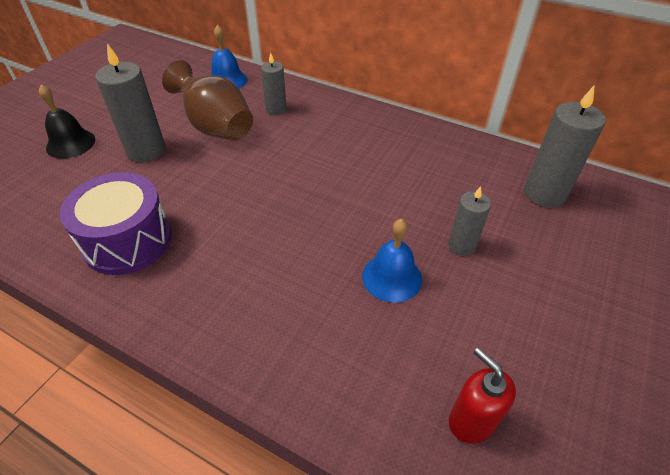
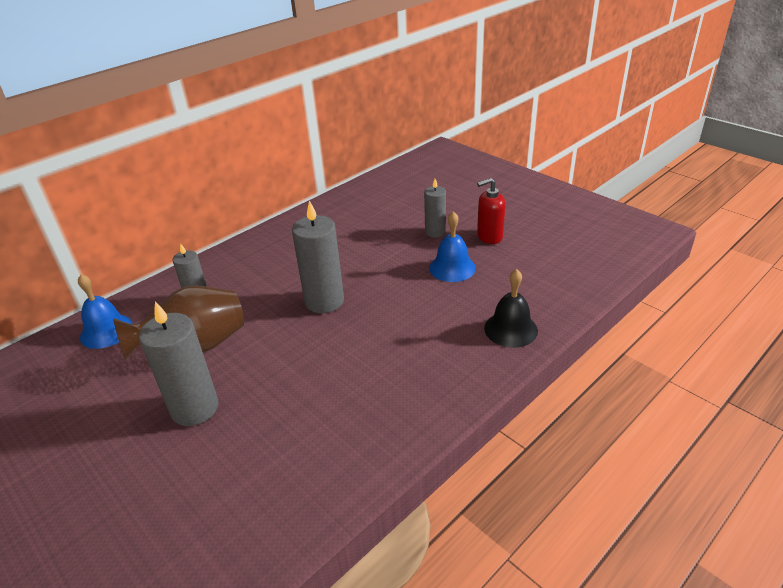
camera: 70 degrees left, 10 degrees down
(70, 143) = (122, 488): black bell -> black bell (510, 329)
(127, 241) = (341, 423): purple drum -> none
(471, 421) = (569, 260): red soap dispenser -> red soap dispenser (489, 236)
(544, 193) = (403, 188): grey candle -> grey candle (324, 301)

